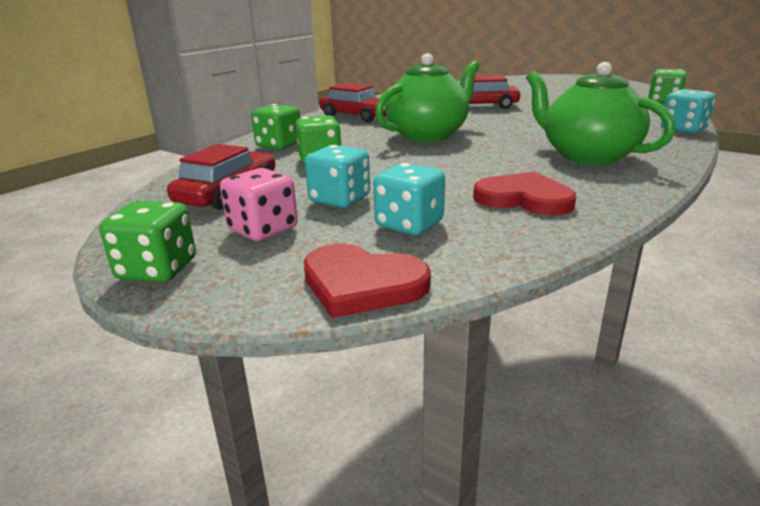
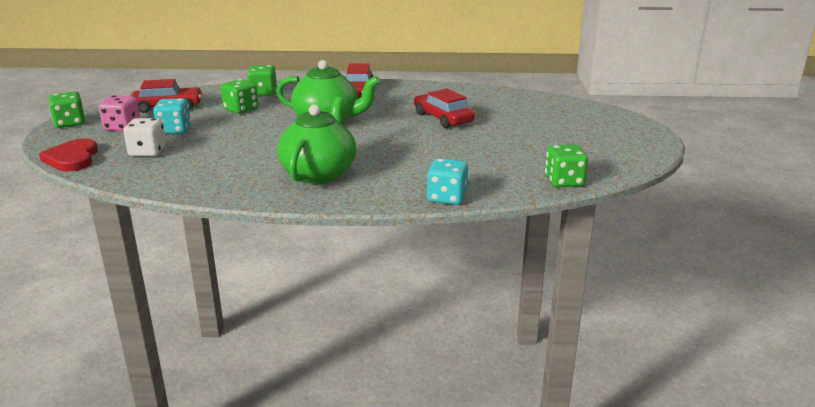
camera: 55 degrees right, 0 degrees up
(409, 224) = (147, 152): turquoise dice -> white dice
(524, 198) = (207, 169): red heart -> none

